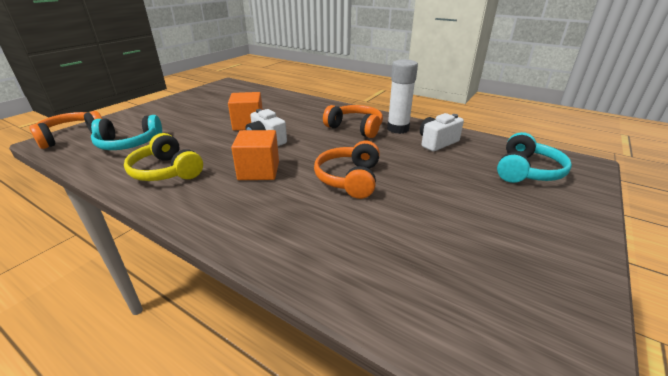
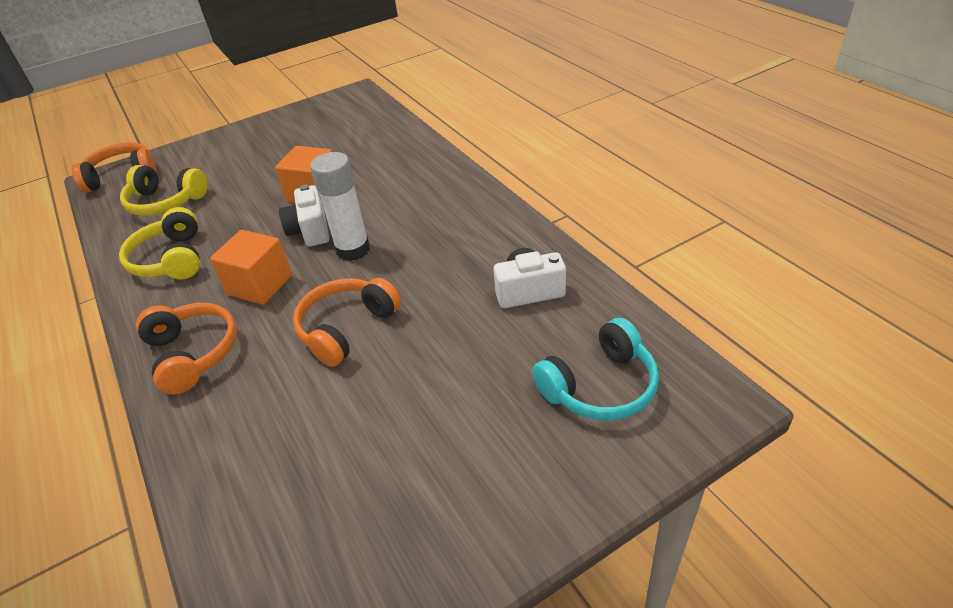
camera: 30 degrees right, 10 degrees up
(129, 144) = (165, 202): turquoise headphones -> yellow headphones
(355, 128) = (442, 231): orange headphones -> orange headphones (193, 353)
(398, 129) = (501, 247): white glue stick -> white glue stick (353, 250)

